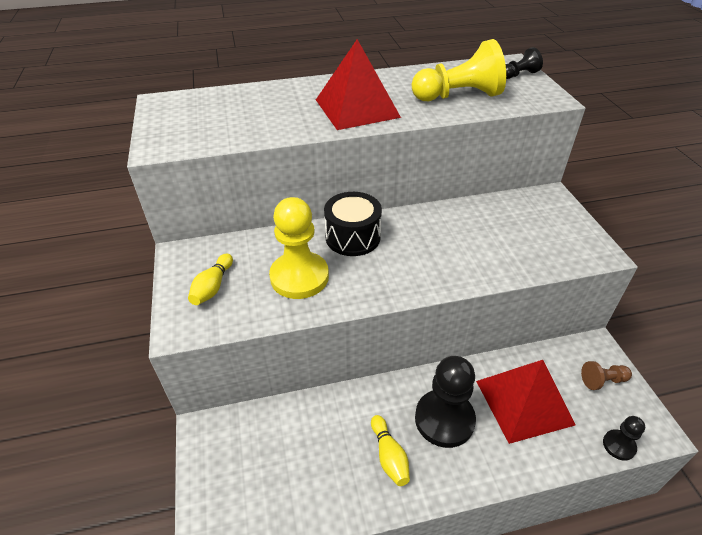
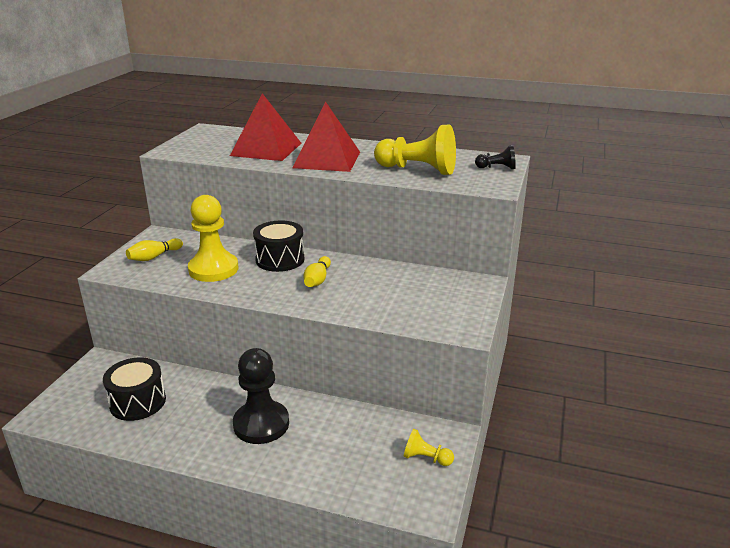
camera: 30 degrees right, 15 degrees down
(300, 460) = (138, 402): none -> black drum
(389, 456) = (196, 426): yellow bowling pin -> yellow bowling pin (317, 280)
(524, 402) = (337, 441): red pyramid -> red pyramid (266, 149)
(602, 381) = (426, 458): brown pawn -> yellow pawn
(619, 445) = (382, 503): black pawn -> none

